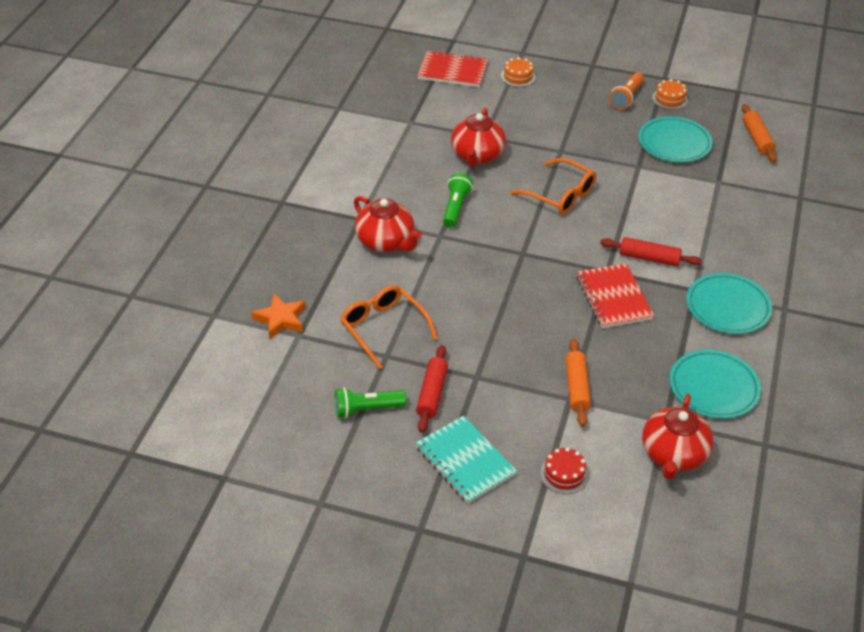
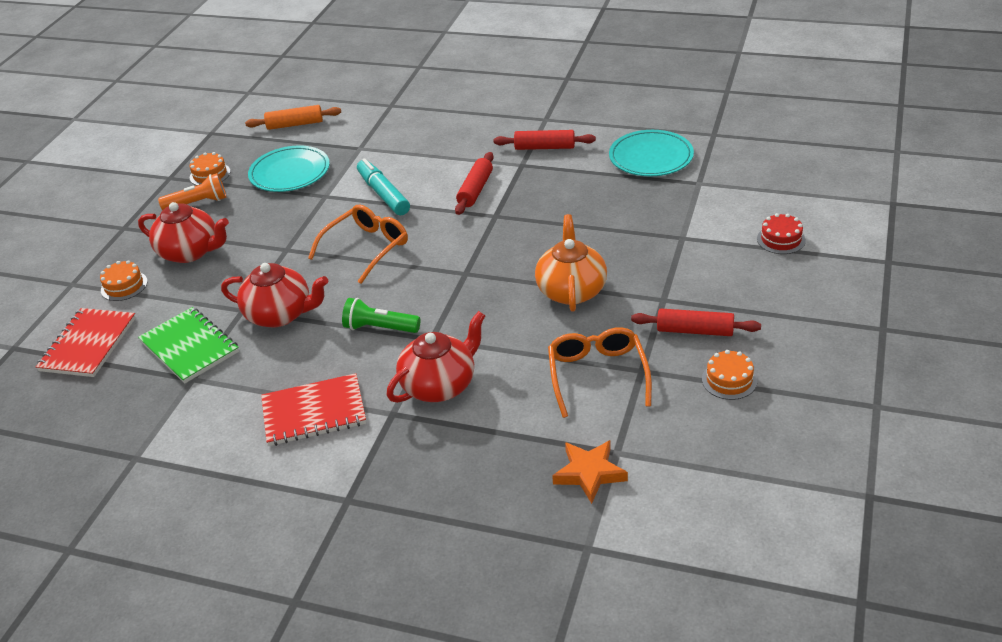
camera: 85 degrees left, 5 degrees down
(366, 409) = (729, 380): green flashlight -> orange cake
(384, 329) = (597, 375): orange glasses -> orange glasses turned 120 degrees clockwise
(444, 116) = (189, 347): none -> green notebook
(465, 461) = (784, 302): turquoise notebook -> none
(494, 318) = (571, 290): none -> orange teapot
(576, 387) = (666, 233): orange rolling pin -> none
(613, 298) = (535, 212): red notebook -> red notebook (314, 412)
(626, 98) = (198, 203): orange flashlight -> orange flashlight turned 45 degrees counterclockwise
(641, 200) = (383, 194): none -> turquoise marker
(673, 455) = (739, 179): red teapot -> red teapot (190, 252)
(727, 307) = (544, 147): turquoise plate -> red rolling pin

